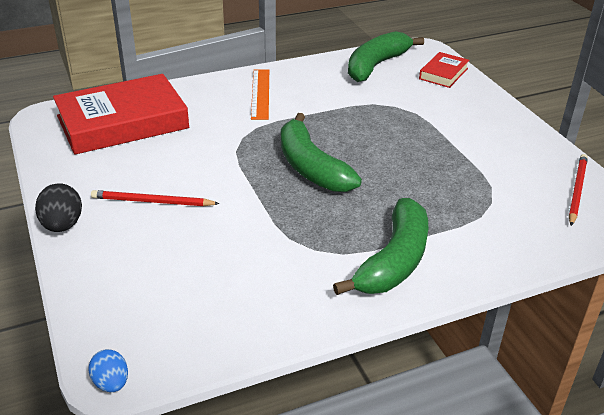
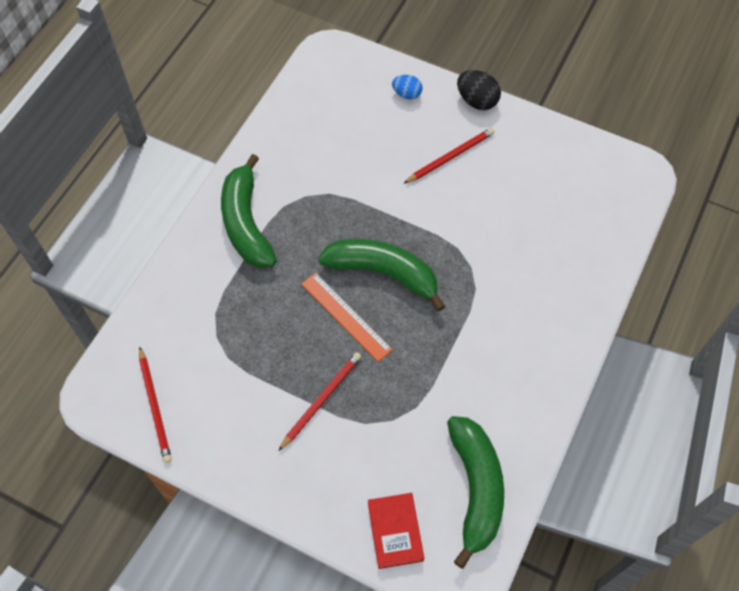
camera: 140 degrees right, 25 degrees up
(111, 383) = (323, 46): blue egg -> blue egg (407, 94)
(122, 122) = (579, 212): red book -> none
(260, 93) = (526, 339): orange ruler -> orange ruler (346, 316)
(435, 134) = (321, 400): none -> red pencil

